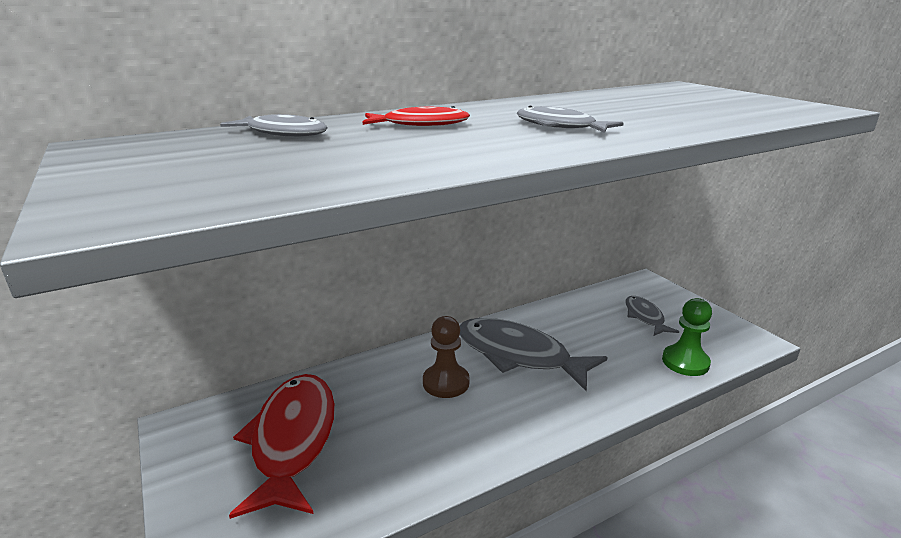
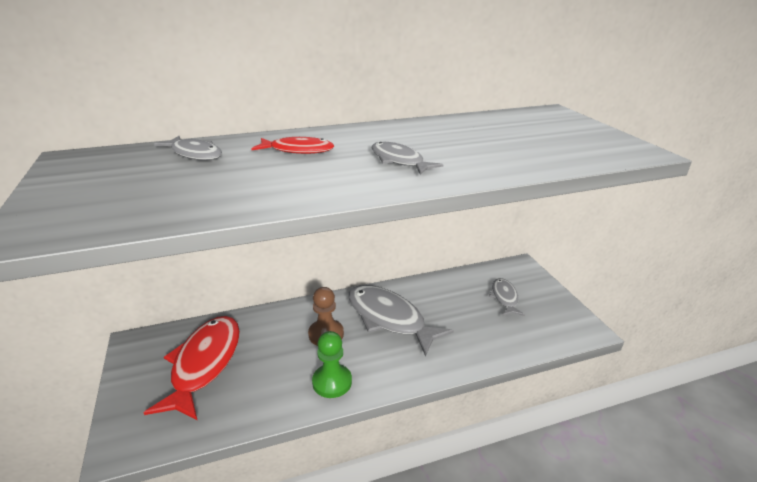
camera: 10 degrees right, 5 degrees up
(685, 362) = (518, 341): green pawn -> green pawn (332, 382)

